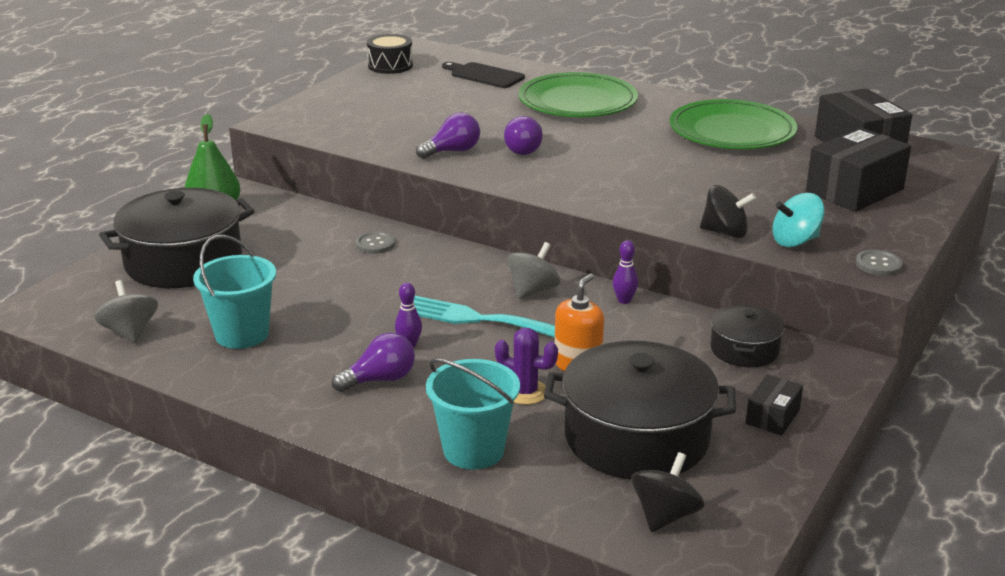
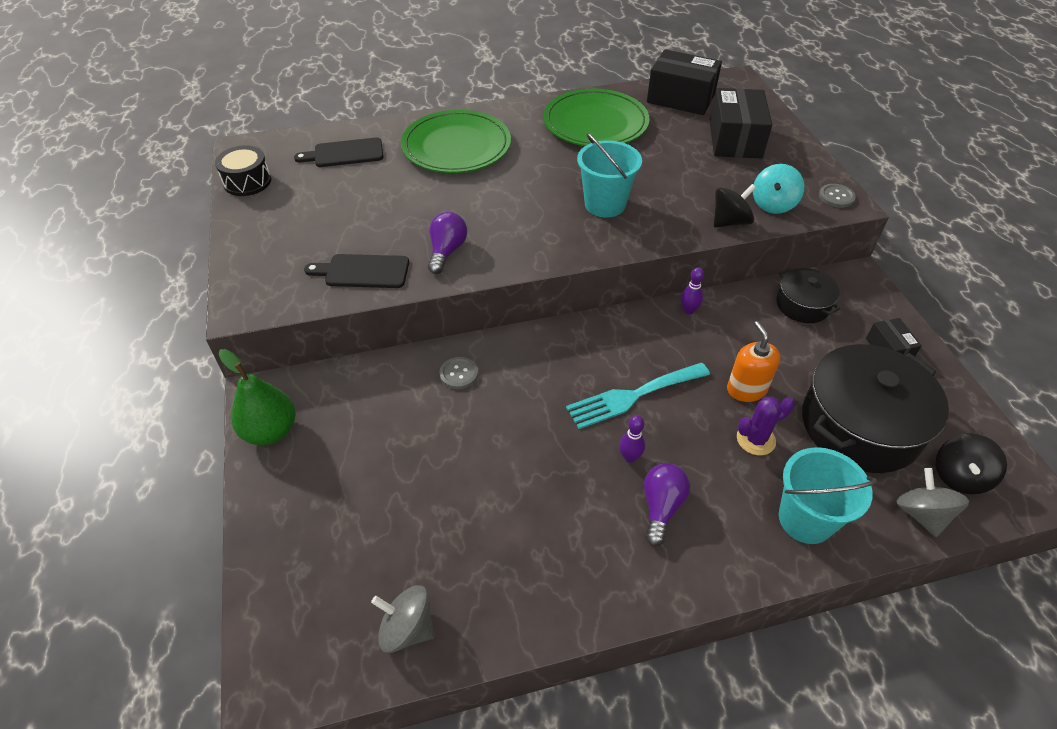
camera: 45 degrees left, 20 degrees up
(183, 262) = (331, 510): black pot -> none
(242, 334) = (501, 549): turquoise bucket -> turquoise bucket (605, 204)
(376, 137) = (363, 271): none -> black cutting board
(525, 149) = (495, 217): purple light bulb -> none
(533, 290) = (627, 341): grey spinning top -> grey spinning top (921, 514)
(665, 515) = (959, 476): black spinning top -> black spinning top turned 135 degrees counterclockwise

